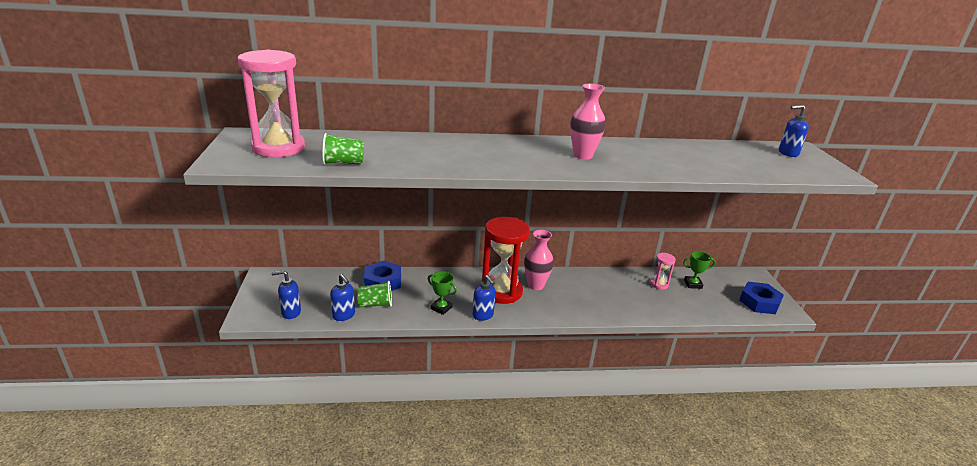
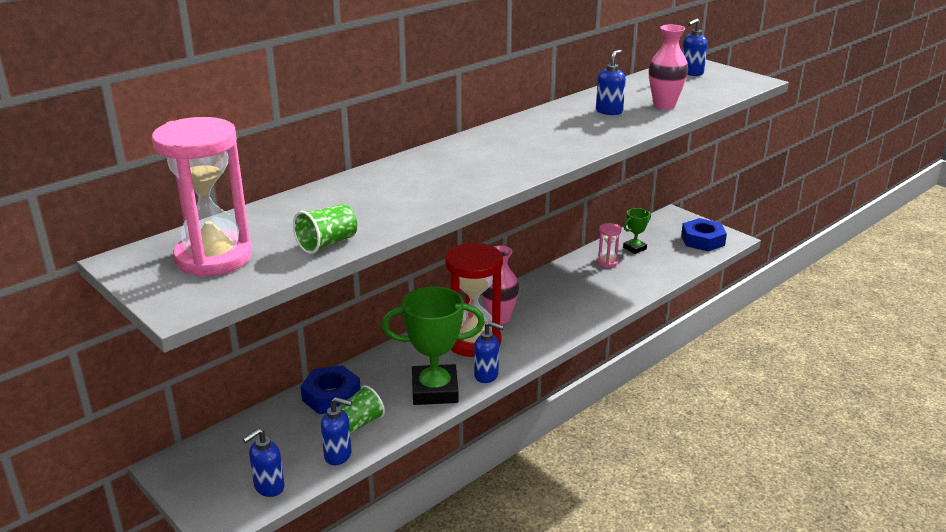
camera: 35 degrees left, 0 degrees up
(441, 308) = (435, 390): green trophy -> green trophy, size x2.07
(583, 155) = (541, 139): pink vase -> pink vase (664, 105)
(667, 156) = (609, 111): none -> blue soap dispenser

